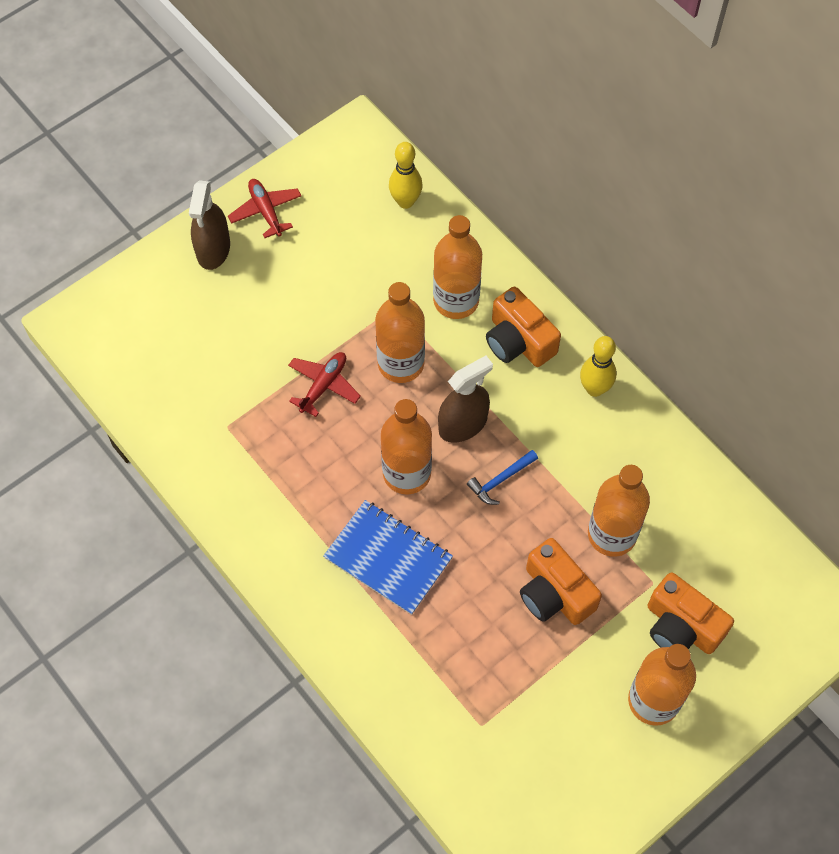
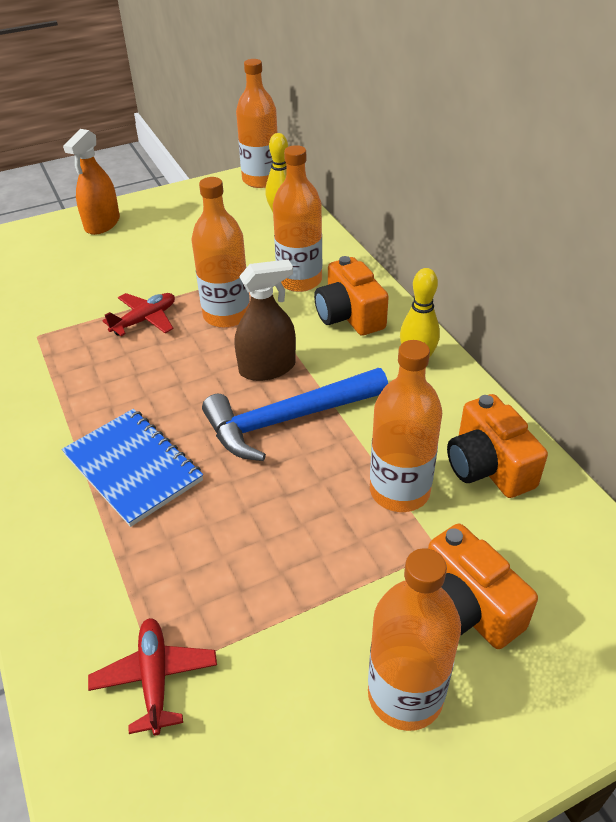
camera: 15 degrees right, 20 degrees down
(213, 249) = (102, 224): brown spray bottle -> orange spray bottle
(266, 211) = (160, 208): red plane -> red plane (155, 678)
(407, 473) = (191, 398): orange bottle -> orange bottle (261, 180)
(500, 480) = (288, 419): blue hammer -> blue hammer, size x2.15
(555, 594) = (311, 539): orange camera -> orange camera (488, 466)

